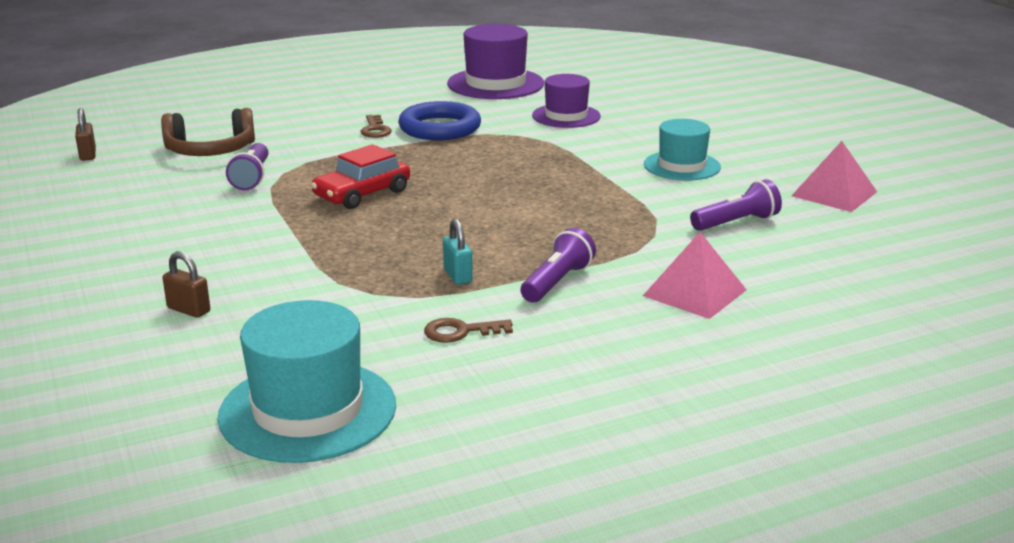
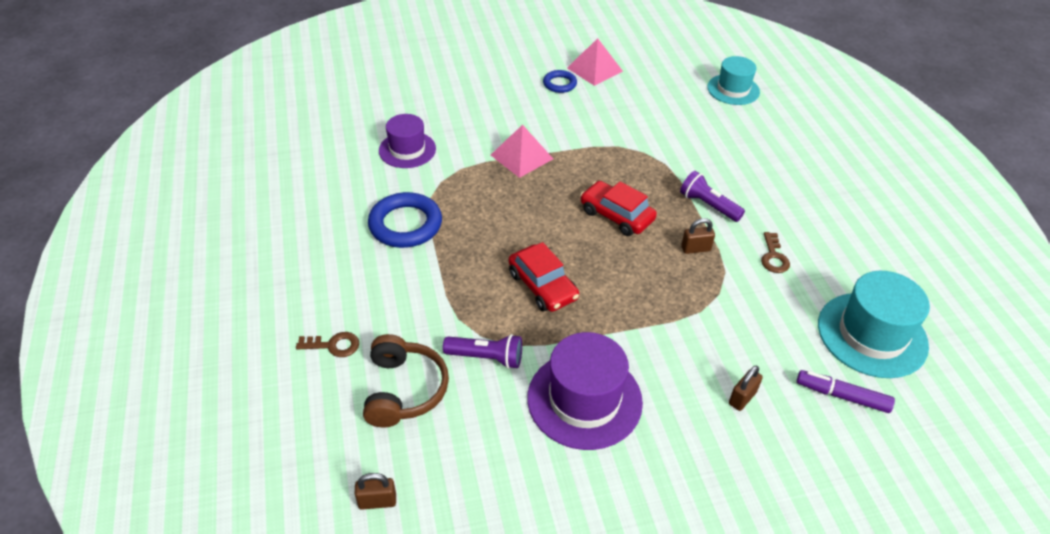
camera: 80 degrees left, 20 degrees up
(186, 380) = (842, 396): none -> purple marker
(375, 129) = (392, 266): brown key -> brown key (333, 345)
(457, 275) = (695, 249): turquoise padlock -> brown padlock
(495, 84) = (302, 176): purple hat -> purple hat (584, 399)
(504, 224) = (616, 215): none -> red car
(682, 166) = (532, 116): turquoise hat -> turquoise hat (733, 89)
(694, 292) = (725, 154): pink pyramid -> pink pyramid (521, 157)
(736, 223) = (631, 116): purple flashlight -> none
(772, 175) = (559, 84): none -> blue ring

